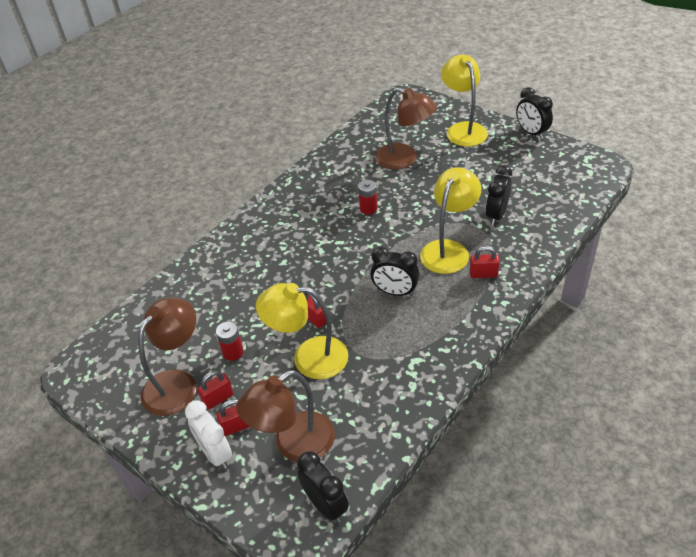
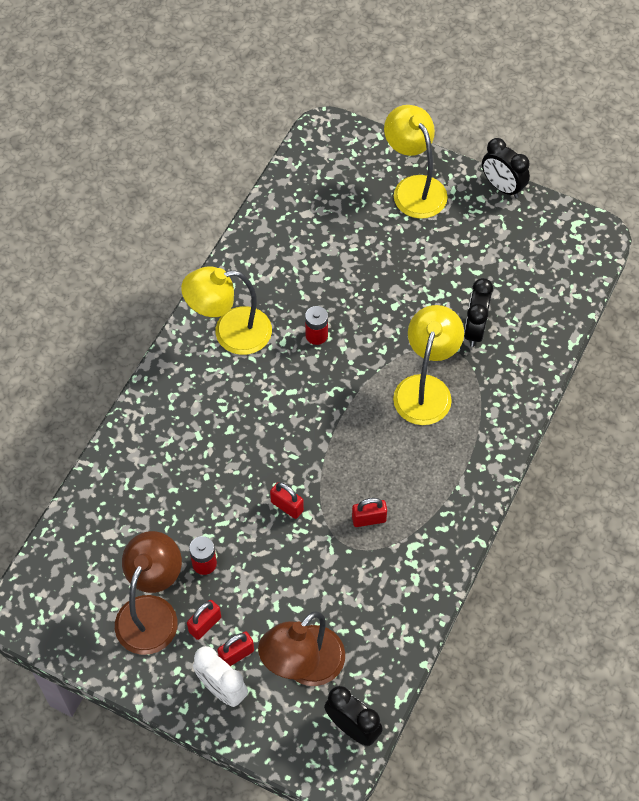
camera: 15 degrees left, 15 degrees up
(308, 357) = (293, 559): yellow lamp -> yellow lamp (230, 333)
(395, 292) = (373, 458): black clock -> none
(404, 159) = (346, 248): brown lamp -> none
(483, 274) = (471, 420): red padlock -> red padlock (369, 519)

